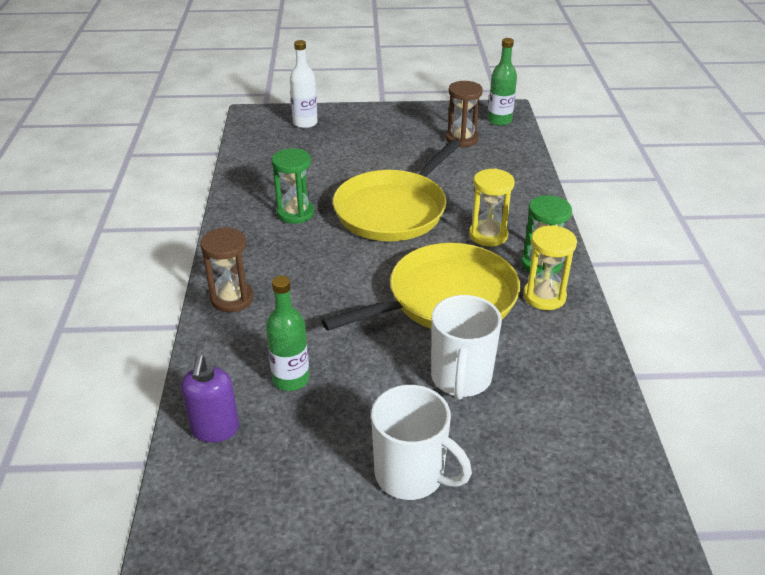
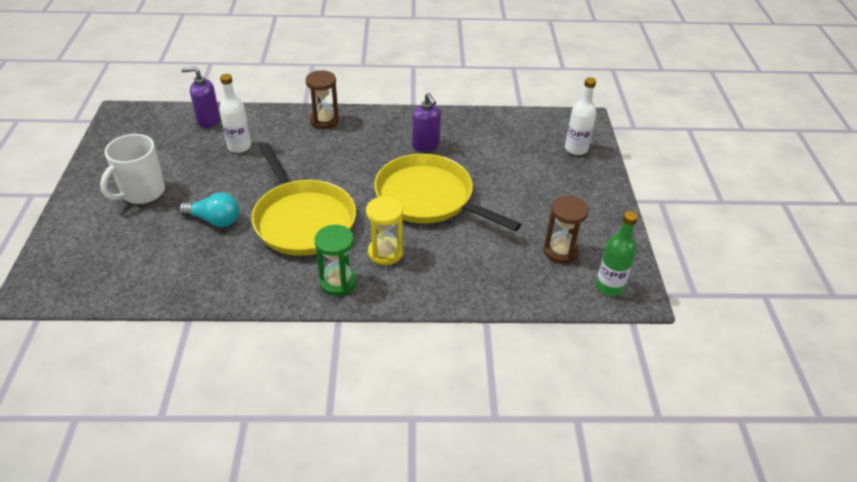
camera: 90 degrees right, 5 degrees up
(291, 379) = (239, 146): green bottle -> white bottle
(295, 213) = (426, 145): green hourglass -> purple soap dispenser
(461, 378) = (214, 220): white mug -> turquoise light bulb
(544, 296) = (293, 277): yellow hourglass -> none

